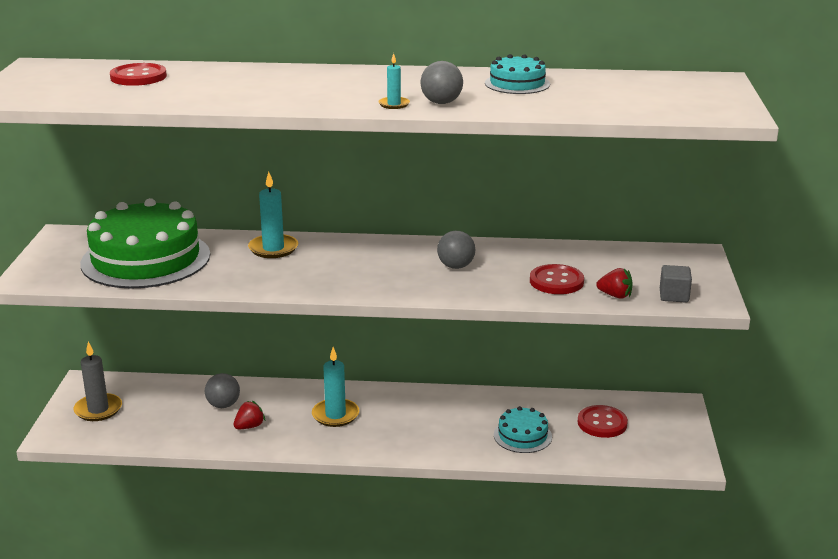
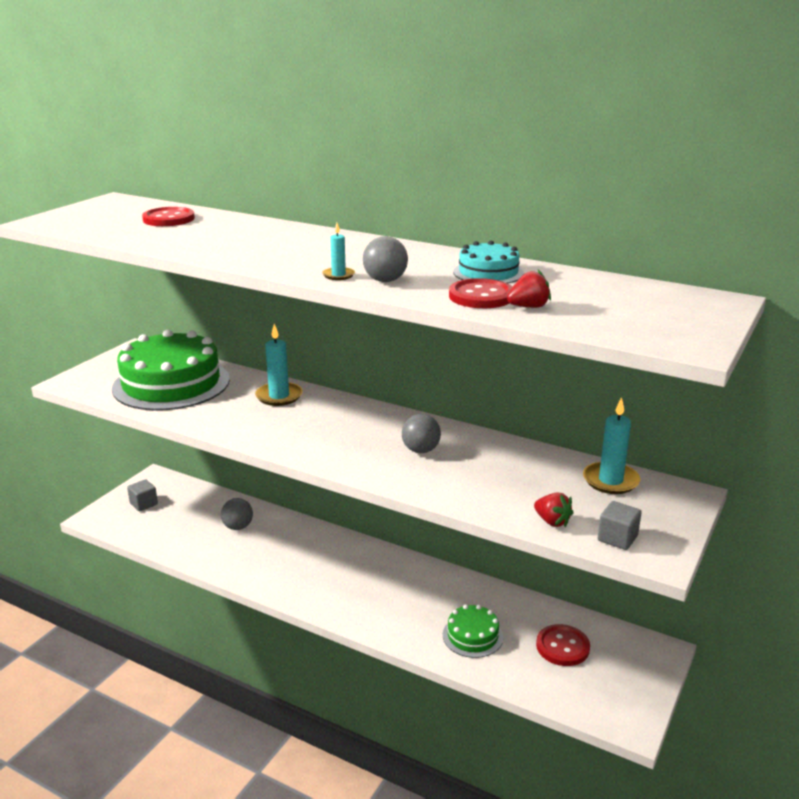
camera: 25 degrees right, 0 degrees up
(98, 409) = (144, 504): grey candle -> grey cube
(249, 426) = (242, 553): red strawberry -> red strawberry (528, 307)
(335, 415) = (320, 563): turquoise candle -> turquoise candle (610, 481)
(522, 436) = (472, 636): turquoise cake -> green cake
(556, 281) = (504, 490): red button -> red button (481, 296)

